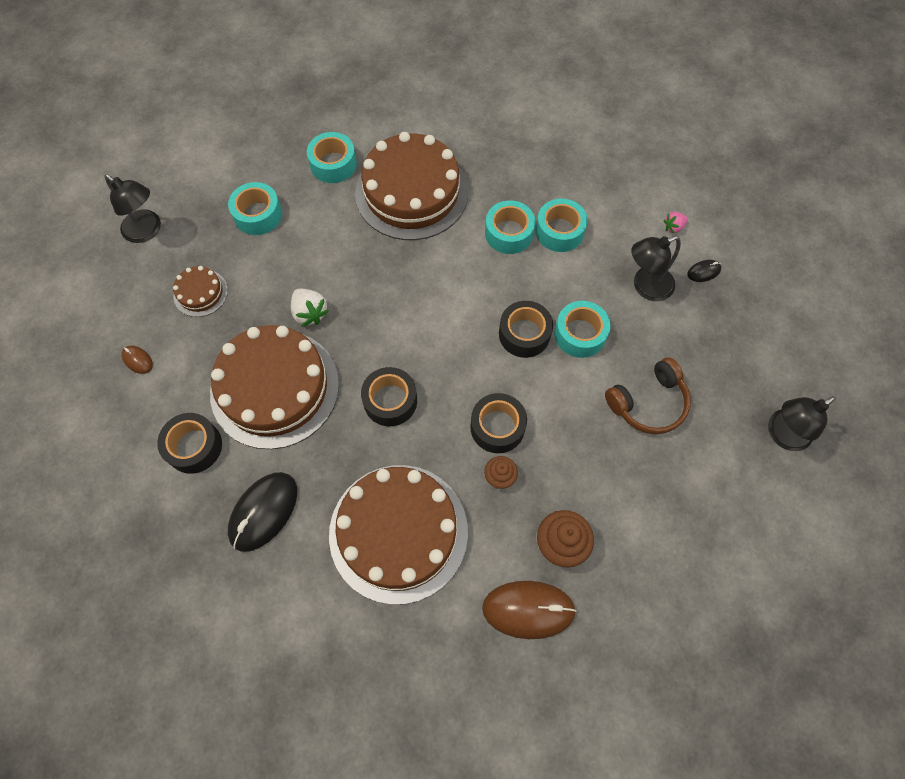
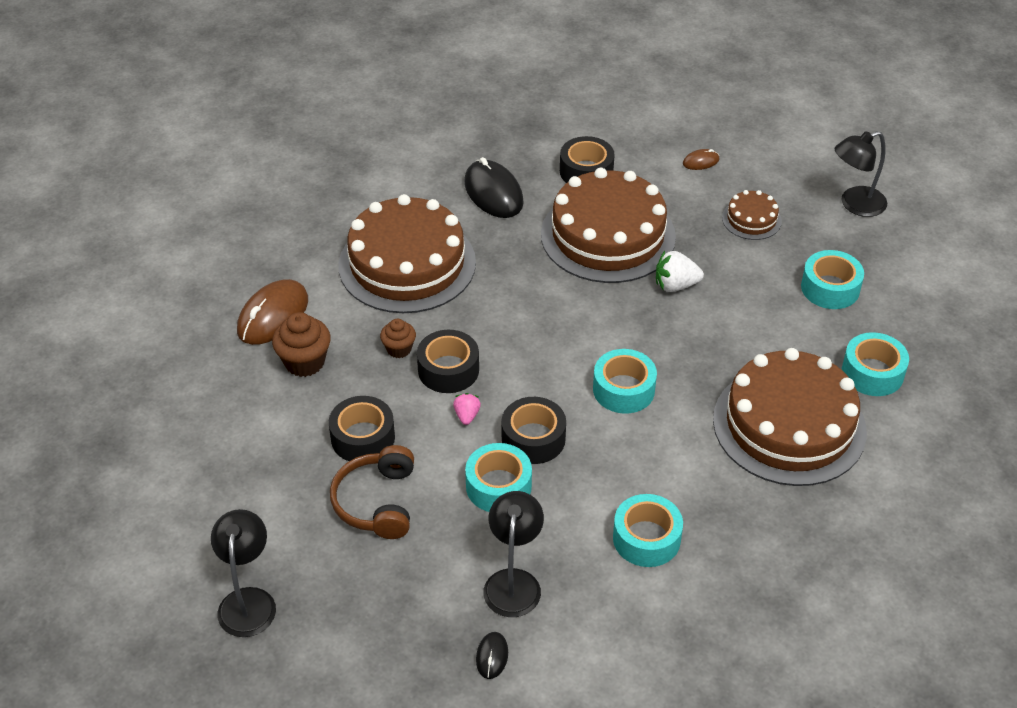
camera: 120 degrees right, 20 degrees down
(390, 401) = (535, 306): black tape -> black tape (363, 438)
(509, 233) = (674, 488): turquoise tape -> turquoise tape (623, 389)
(673, 227) = (576, 664): pink strawberry -> pink strawberry (467, 415)

